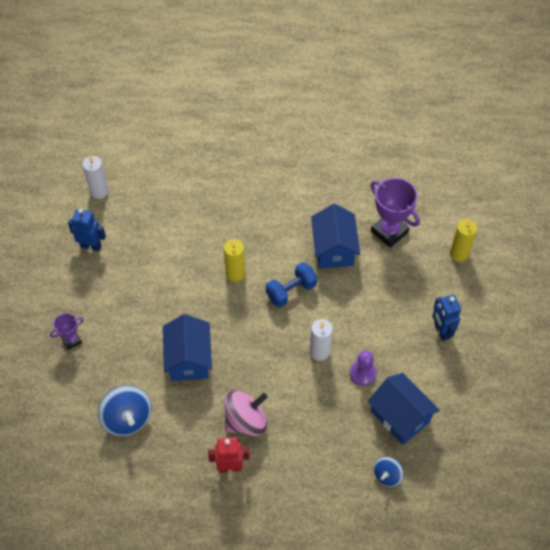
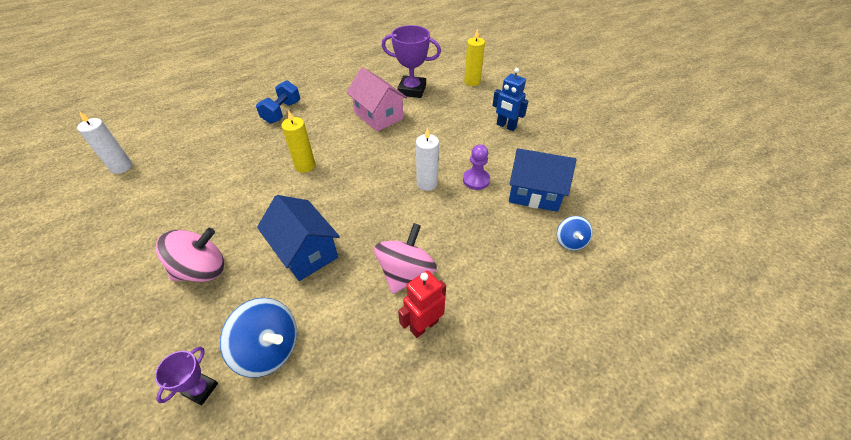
camera: 35 degrees left, 10 degrees down
(71, 340) = (149, 306): purple trophy -> purple trophy (201, 389)
(91, 246) = (132, 211): blue robot -> none
(115, 331) = (202, 270): none -> pink spinning top
(291, 291) = (366, 155): blue dumbbell -> blue dumbbell (282, 112)
(334, 249) = (378, 116): blue house -> pink house

